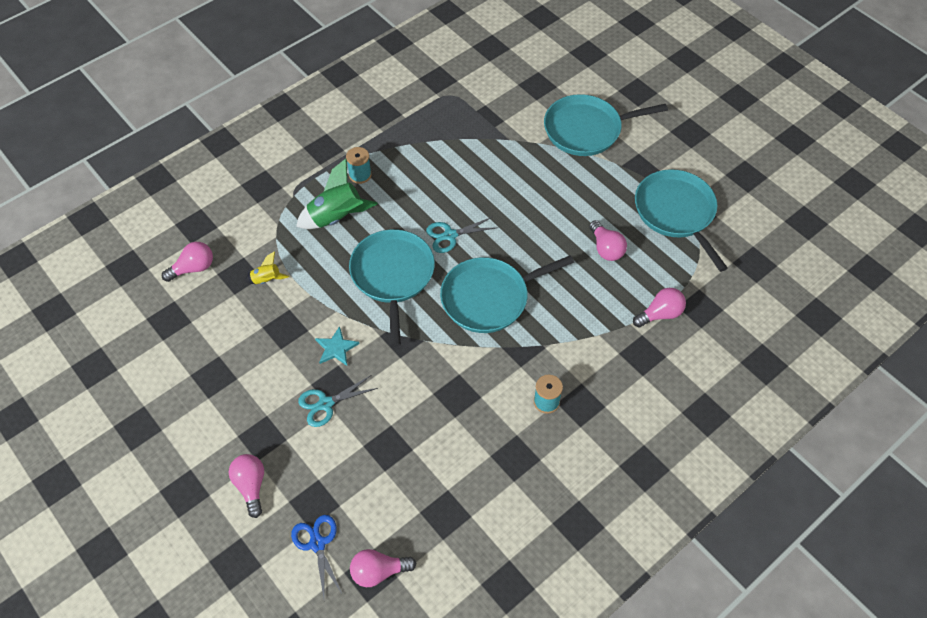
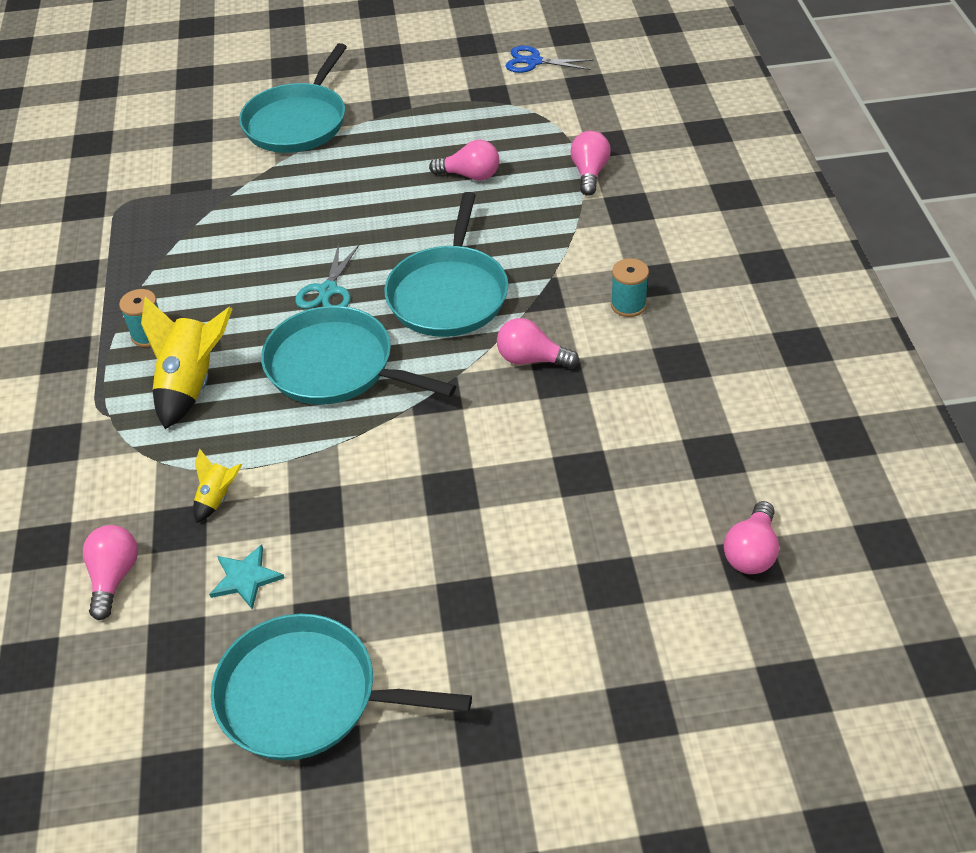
camera: 55 degrees left, 10 degrees down
(251, 486) = (533, 644): pink light bulb -> pink light bulb (531, 359)
(317, 543) = (671, 602): blue scissors -> blue scissors (534, 62)
(326, 404) = (470, 510): turquoise scissors -> none
(336, 348) = (394, 466): turquoise star -> turquoise star (245, 578)
(337, 217) = (191, 384): green rocket -> yellow rocket
(676, 213) = (474, 108): turquoise pan -> turquoise pan (307, 696)

